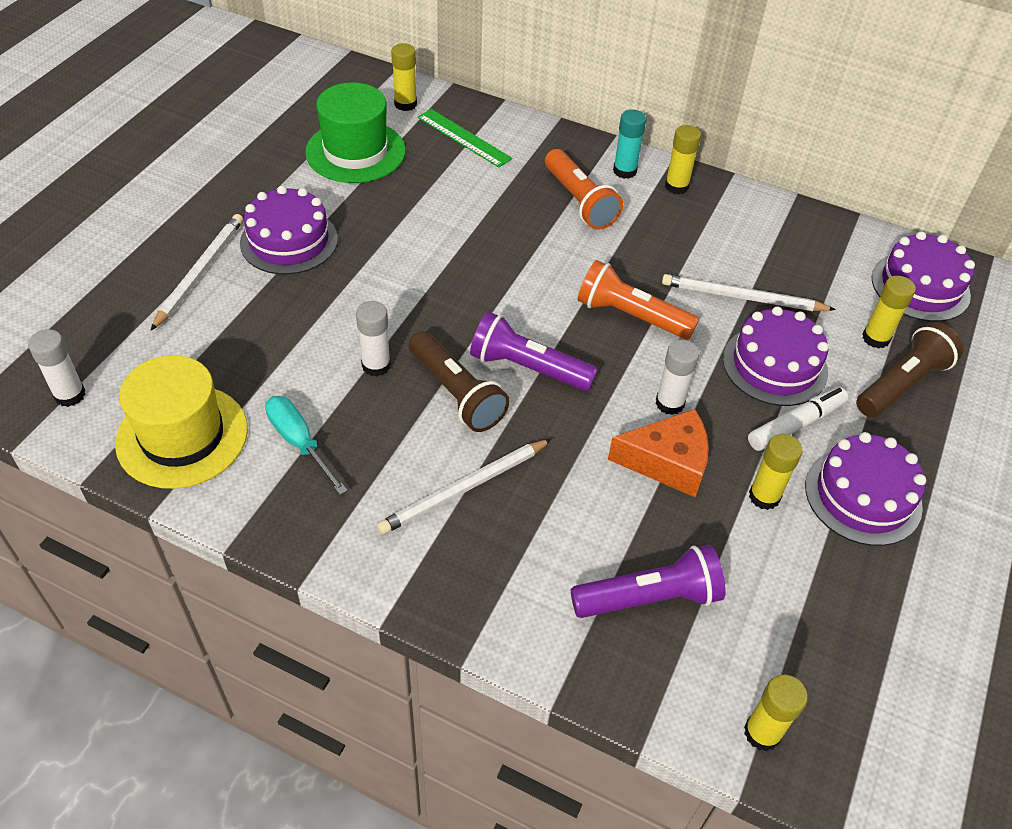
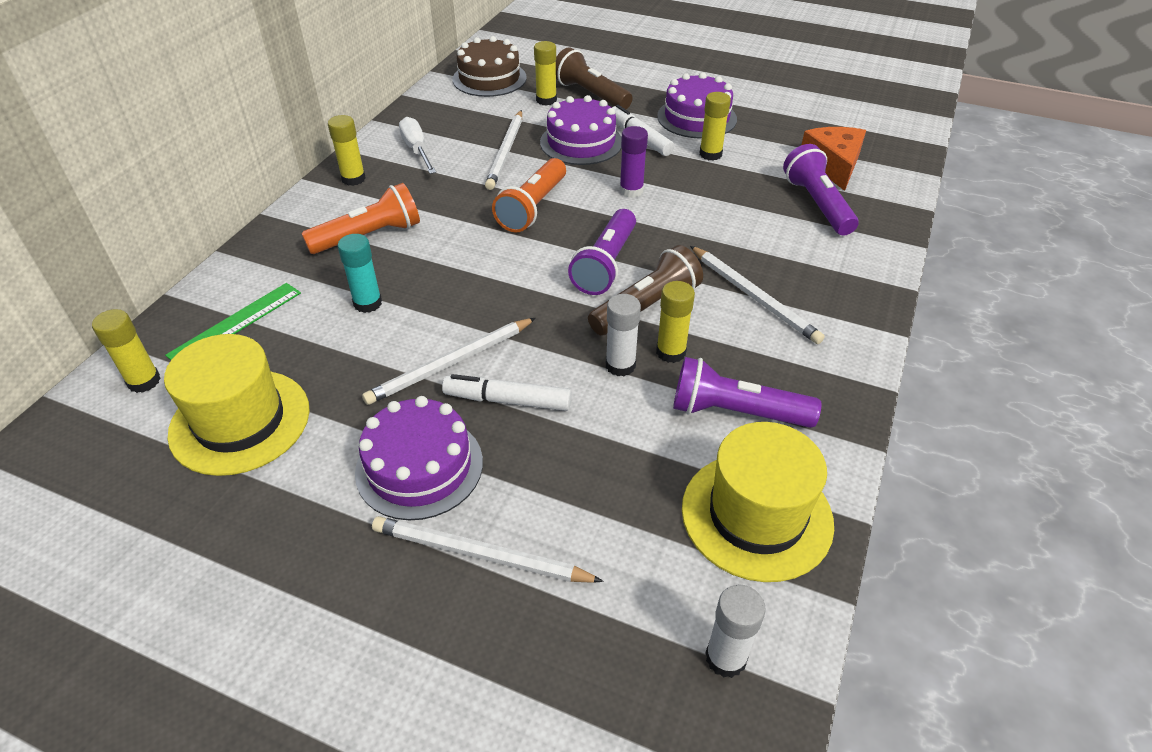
camera: 90 degrees left, 5 degrees down
(299, 442) = (736, 412): turquoise screwdriver -> purple flashlight
(347, 289) = (507, 400): none -> white marker
(355, 151) = (240, 421): green hat -> yellow hat
(397, 256) = (451, 363): none -> white pencil
(624, 171) = (323, 208): turquoise glue stick -> turquoise glue stick (368, 303)
(667, 462) = (692, 193): orange cheese -> orange cheese (833, 165)
(669, 403) = (631, 191): white glue stick -> purple glue stick
(737, 228) = (417, 150): none -> white screwdriver
(762, 733) = (893, 165): yellow glue stick -> yellow glue stick (671, 352)
(920, 286) = (489, 78): purple cake -> brown cake

